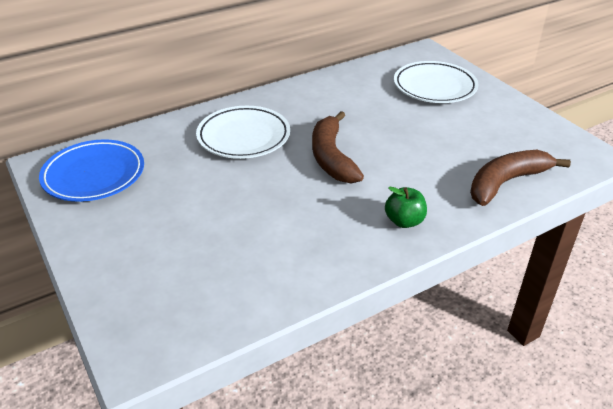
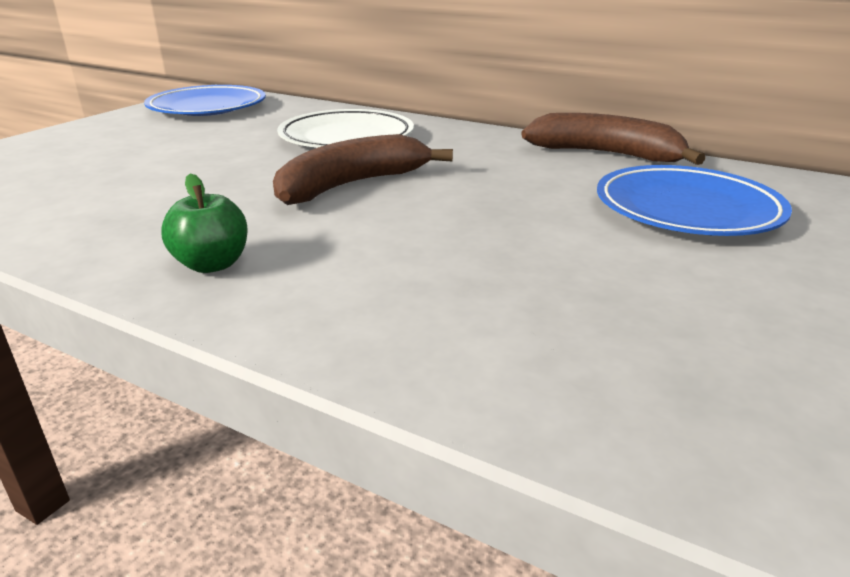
camera: 60 degrees right, 10 degrees down
(434, 87) = (687, 209): white plate -> blue plate
(506, 182) = (435, 342): brown banana -> brown banana (606, 154)

